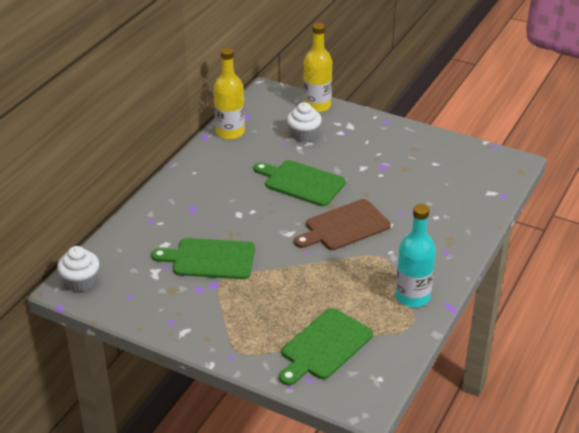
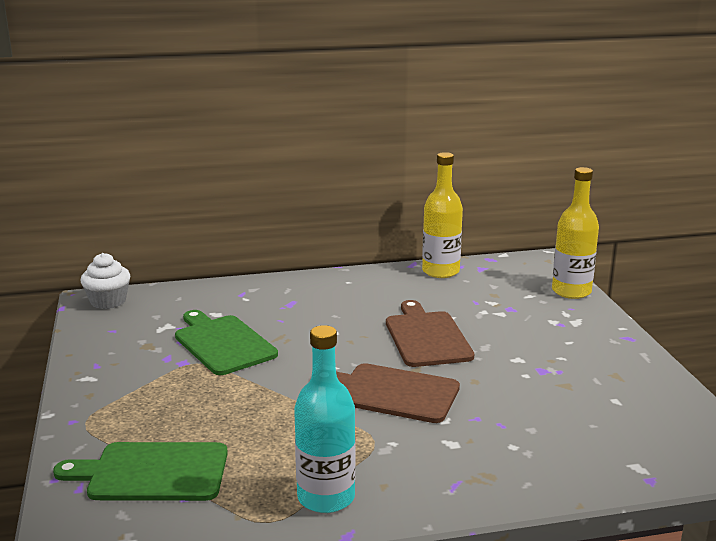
camera: 50 degrees right, 15 degrees down
(301, 182) = (427, 337): green cutting board -> brown cutting board
(303, 135) = (508, 305): white cupcake -> none

